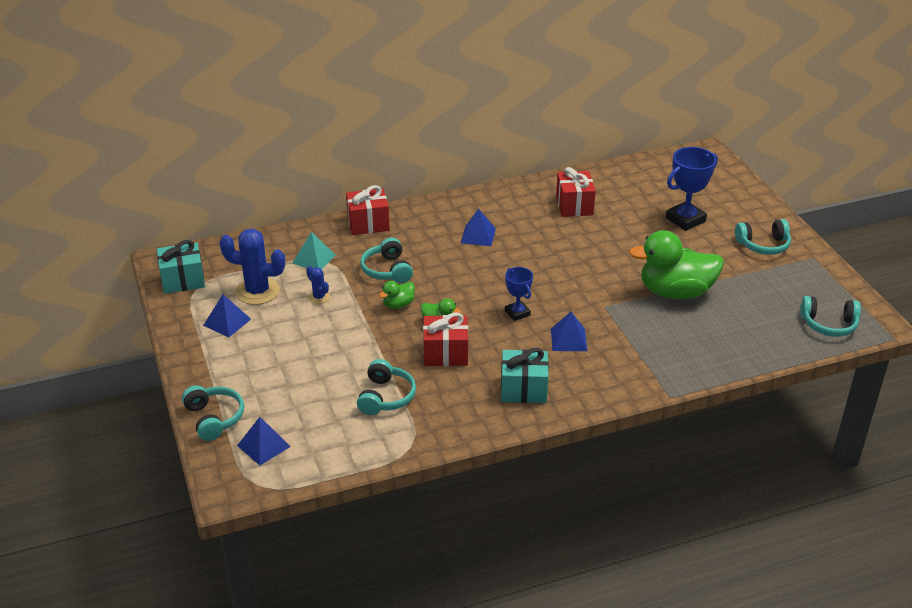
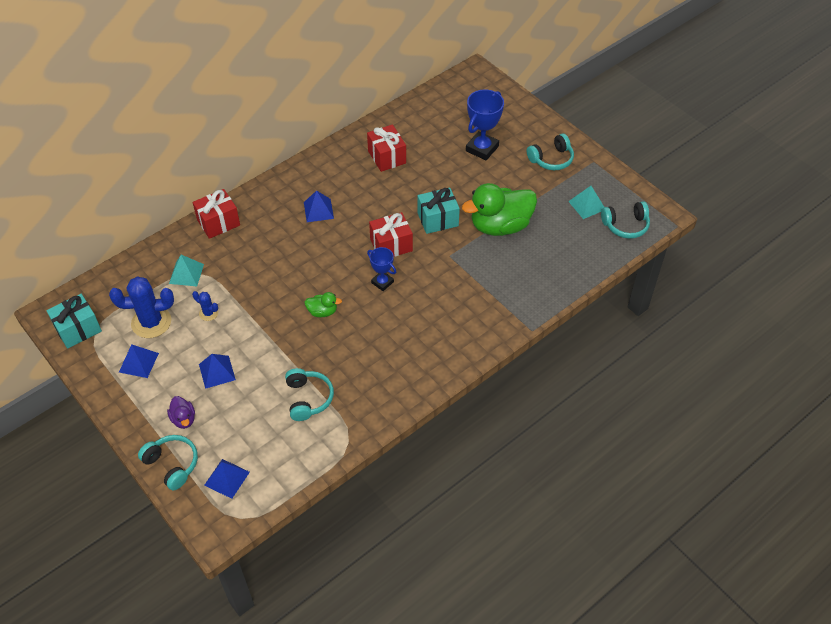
camera: 20 degrees left, 15 degrees up
(246, 382) = (183, 419): none -> purple duck
(387, 270) = (256, 268): turquoise headphones -> none
(398, 305) = (280, 302): green duck -> none
(445, 353) = (340, 340): red gift -> red gift (391, 245)
(523, 389) = (416, 357): turquoise gift -> turquoise gift (438, 219)
(568, 339) = (433, 297): blue pyramid -> blue pyramid (217, 372)
(788, 295) = (587, 205): none -> turquoise pyramid

